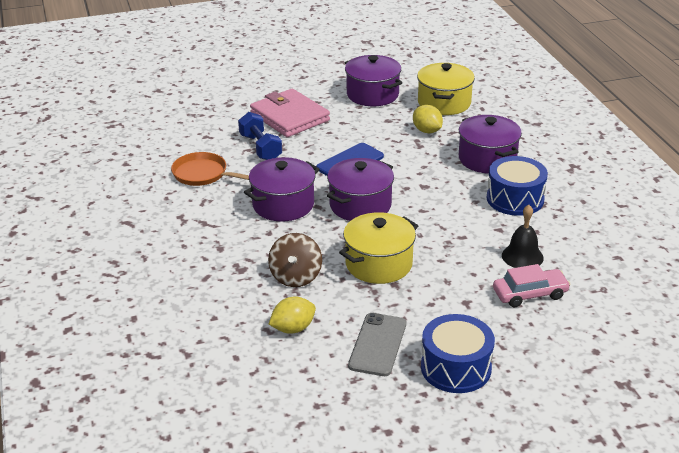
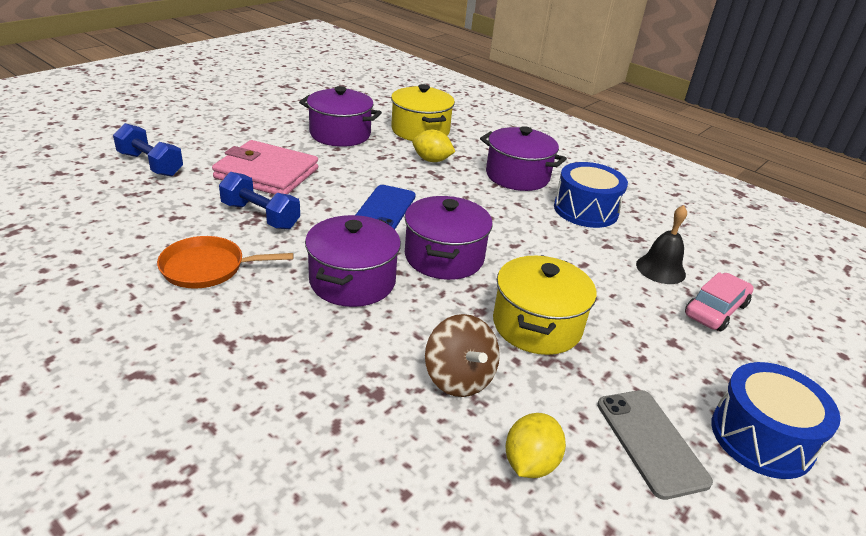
camera: 35 degrees left, 0 degrees up
(217, 95) = (150, 164): none -> blue dumbbell

